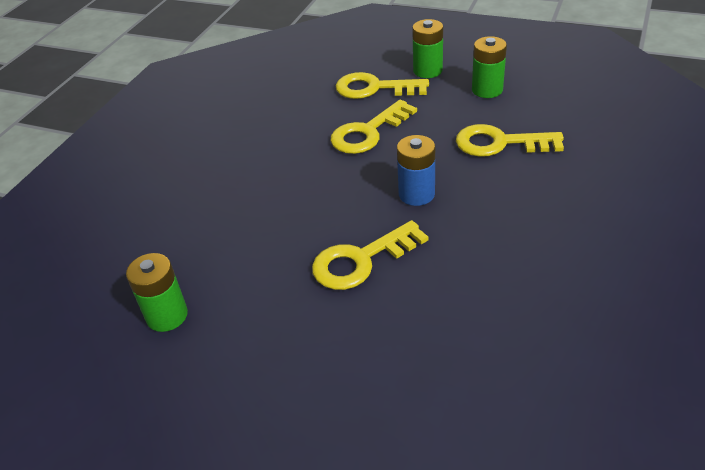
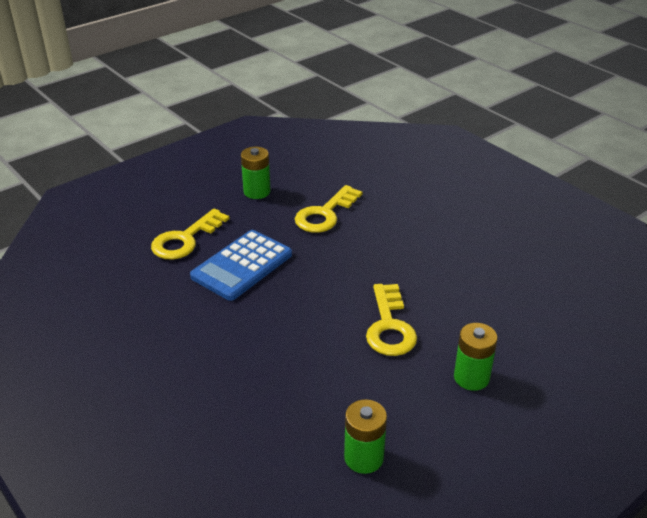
camera: 65 degrees left, 5 degrees down
(368, 132) = (242, 266): yellow key -> blue calculator
(416, 194) = (342, 273): blue battery -> none
(427, 71) = (196, 205): green battery -> green battery (471, 377)

